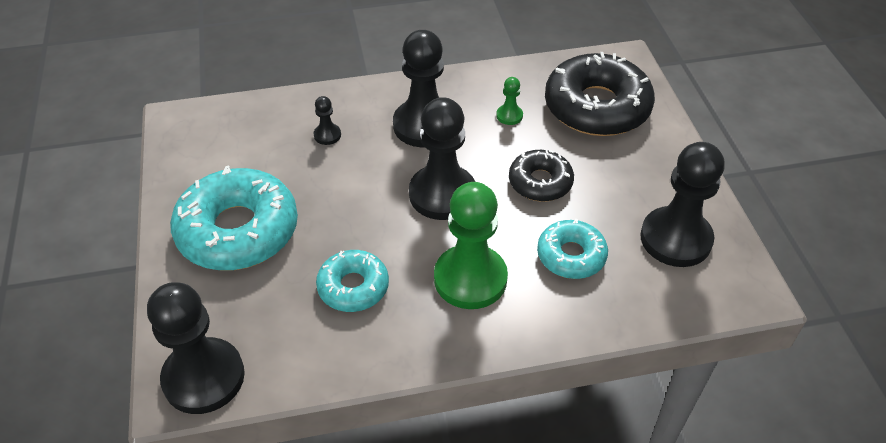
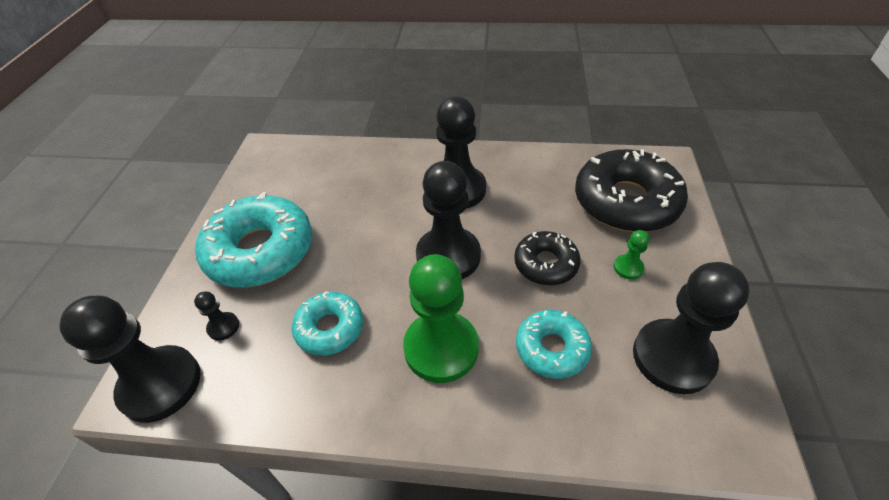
camera: 20 degrees right, 0 degrees up
(327, 135) = (372, 183): black pawn -> black pawn (223, 327)
(509, 116) = (538, 194): green pawn -> green pawn (628, 268)

